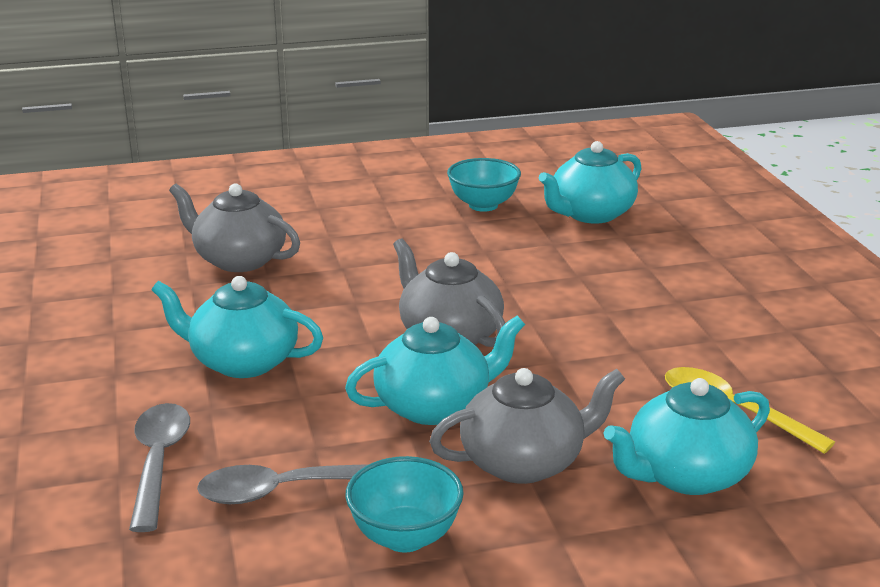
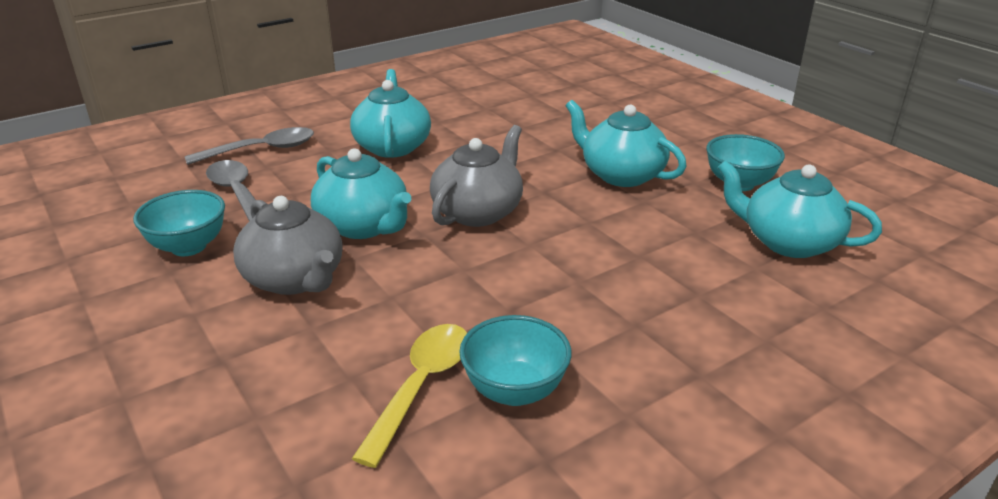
camera: 70 degrees right, 5 degrees up
(238, 260) = (536, 113): grey teapot -> none
(686, 475) = (295, 368): turquoise teapot -> turquoise teapot (621, 175)
(749, 369) = (514, 390): none -> turquoise bowl

